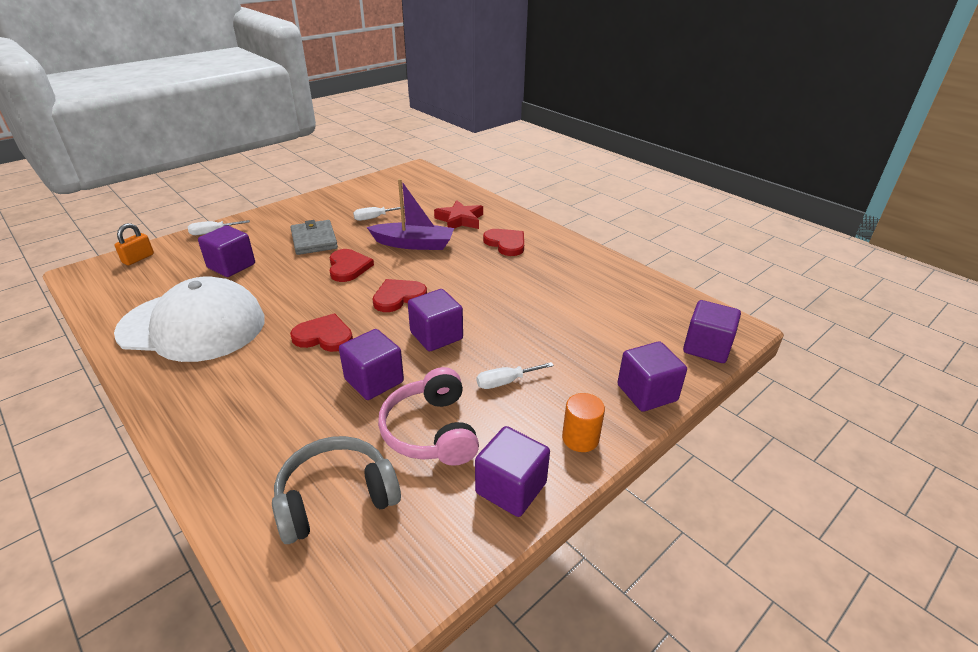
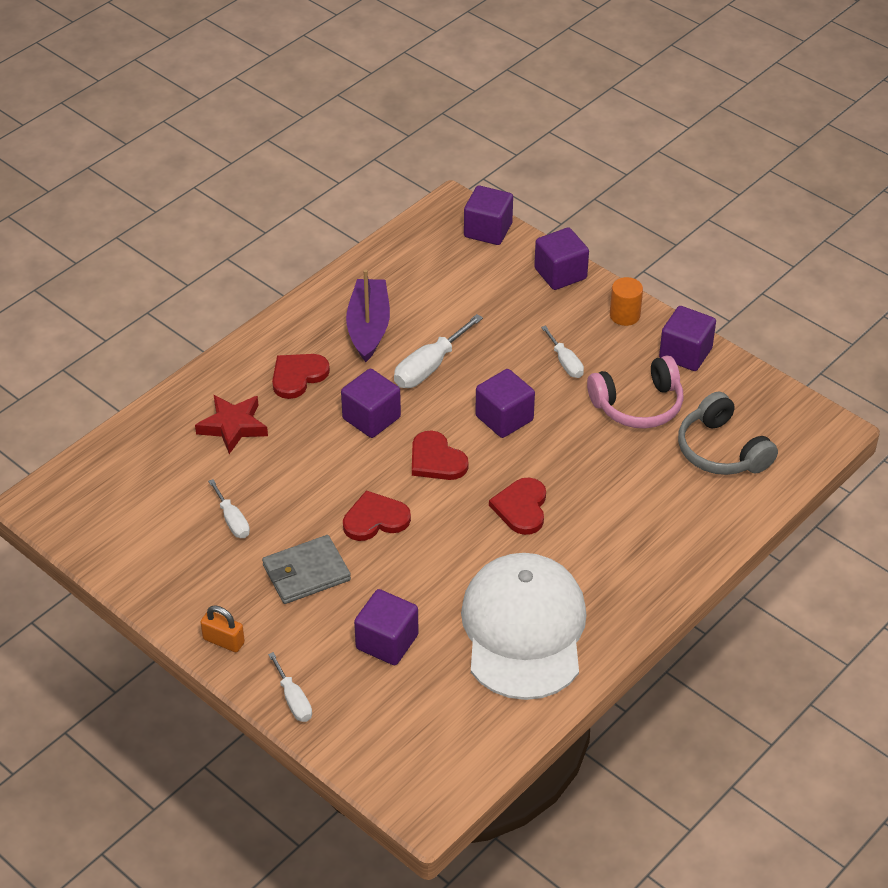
camera: 95 degrees left, 10 degrees up
(138, 258) = (379, 758): orange padlock -> orange padlock (223, 641)
(374, 381) = (583, 454): purple cube -> purple cube (371, 418)
(414, 244) = (308, 465): purple boat -> purple boat (368, 327)
(508, 300) = (429, 367): none -> white screwdriver

